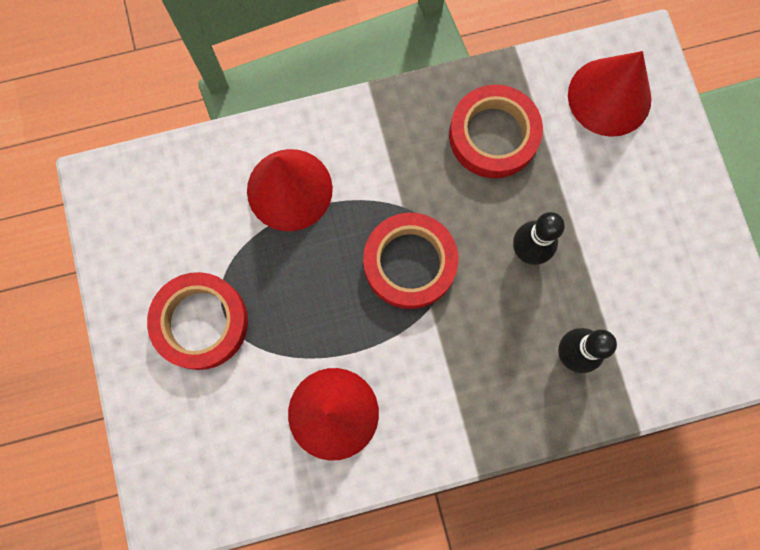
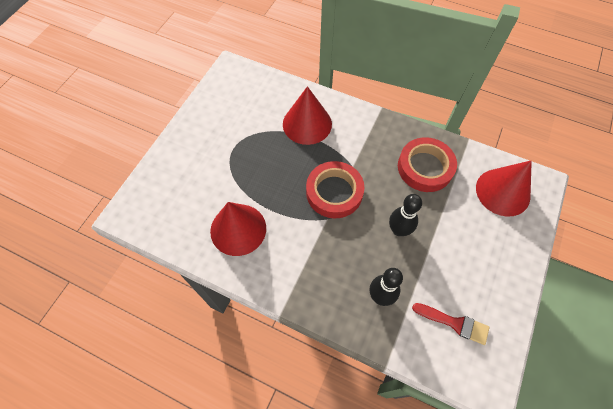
camera: 40 degrees right, 15 degrees down
(201, 322) = (219, 148): red tape -> none
(674, 317) = (454, 323): none -> red brush

